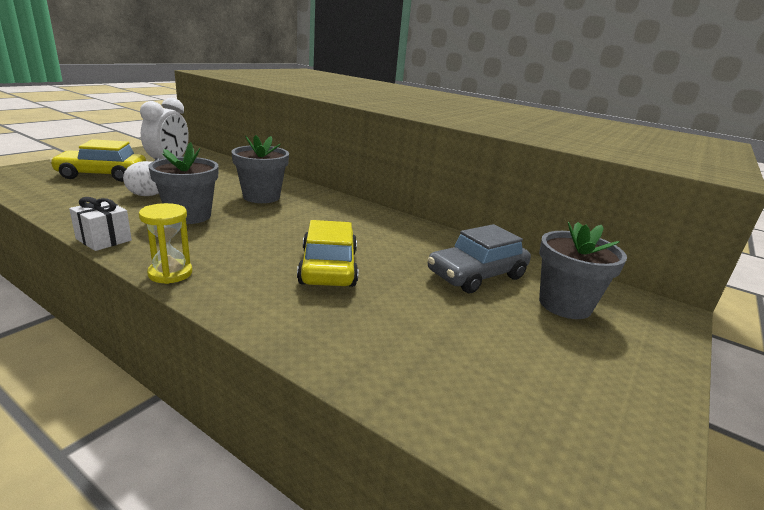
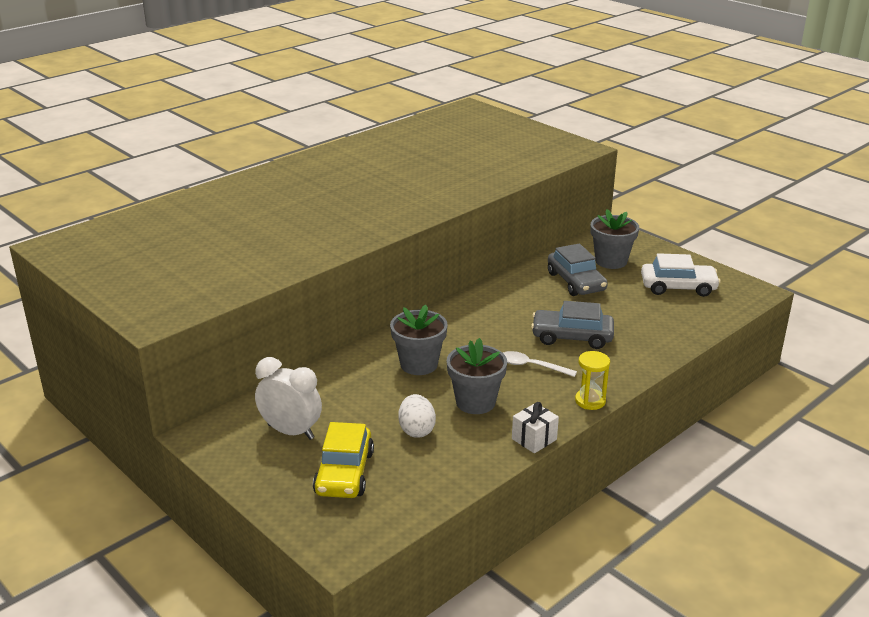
camera: 75 degrees left, 5 degrees up
(257, 242) = (532, 366): none -> white spoon
(328, 267) = (572, 337): yellow car -> grey car
(536, 371) = (678, 287): none -> white car

